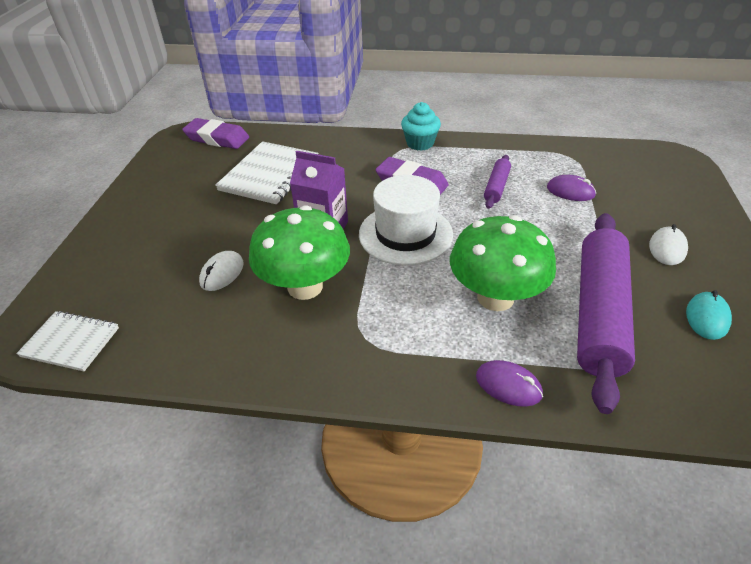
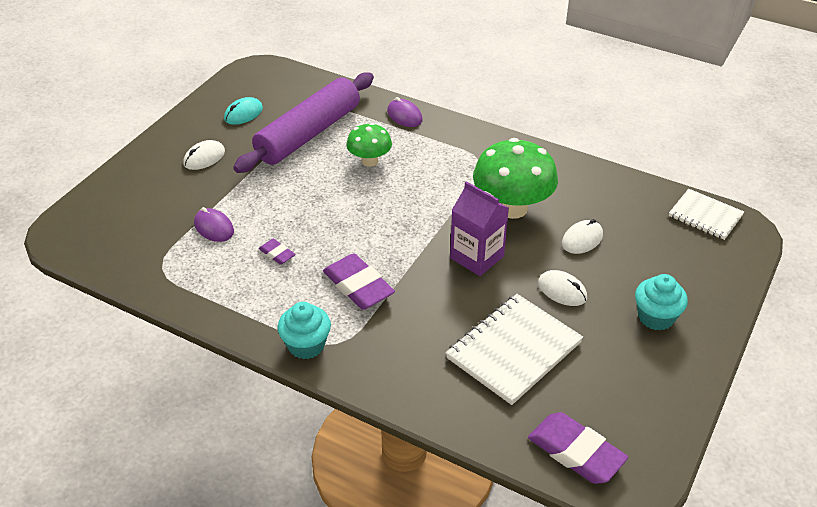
camera: 160 degrees left, 0 degrees up
(152, 223) = (656, 317): none -> turquoise cupcake
(237, 222) = (562, 290): none -> white mouse
(405, 234) = (403, 230): white hat -> none
(495, 297) = (369, 161): green mushroom -> green mushroom, size x0.57
(496, 187) = (277, 254): purple rolling pin -> purple eraser

